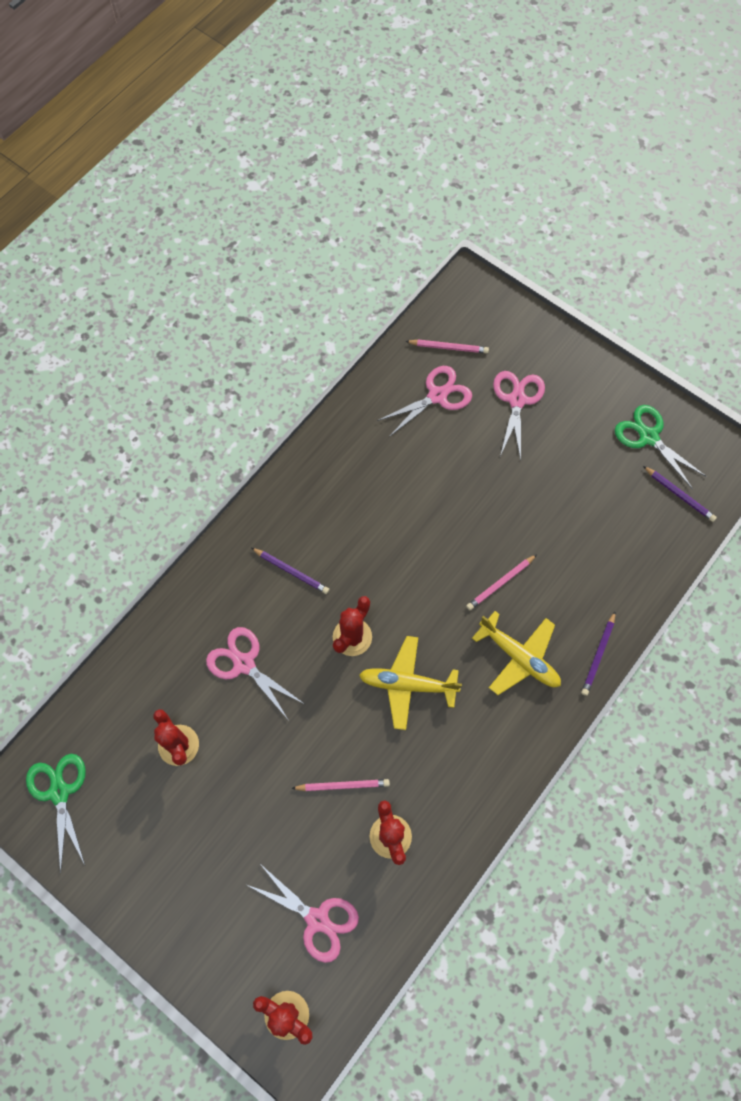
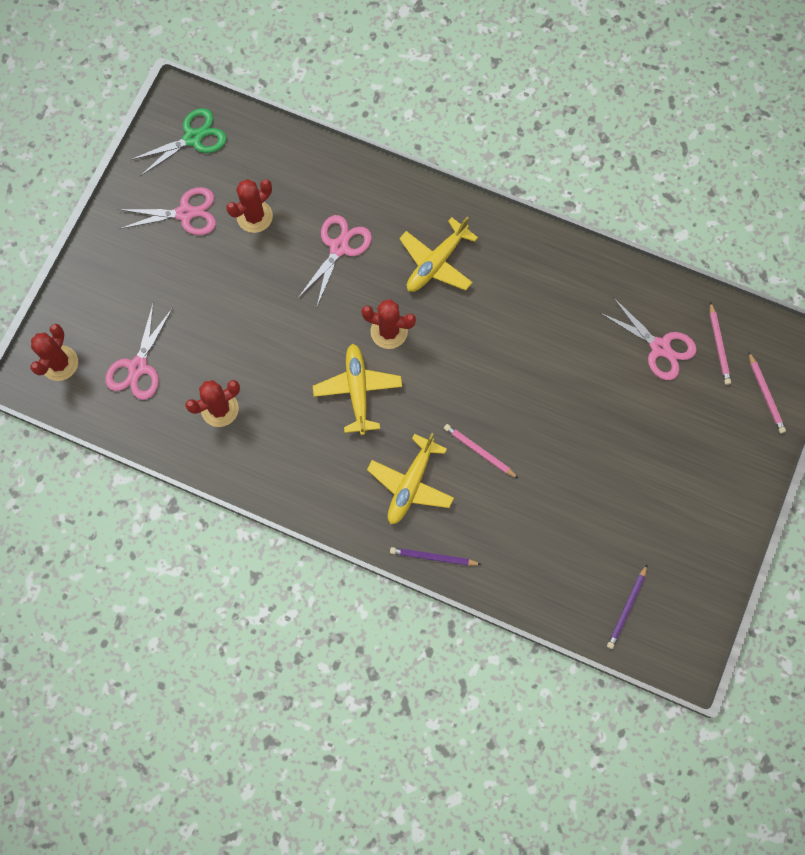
camera: 75 degrees right, 5 degrees up
(291, 571) = (436, 263): purple pencil -> yellow plane
(343, 785) = (253, 358): pink pencil -> pink pencil (765, 394)
(517, 400) = (681, 425): pink scissors -> pink scissors (185, 213)
(648, 437) = (683, 565): green scissors -> none

